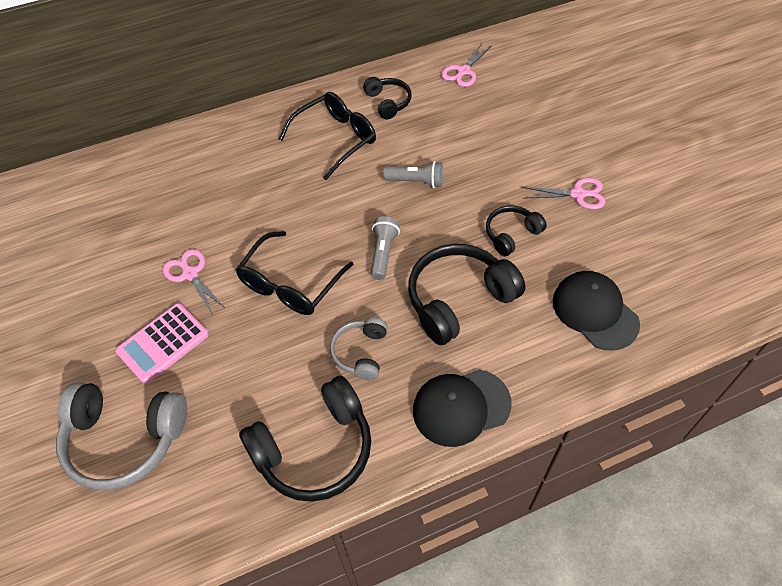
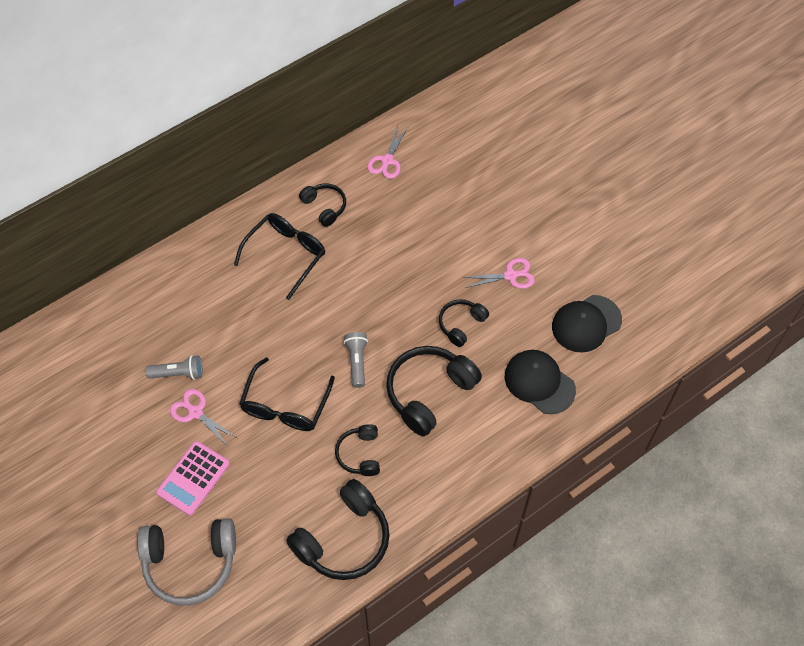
camera: 15 degrees left, 5 degrees up
(361, 353) = (360, 454): grey headphones -> black headphones
(416, 181) = (369, 287): grey flashlight -> grey flashlight (178, 373)
(461, 407) = (449, 483): black cap -> black cap (586, 323)

